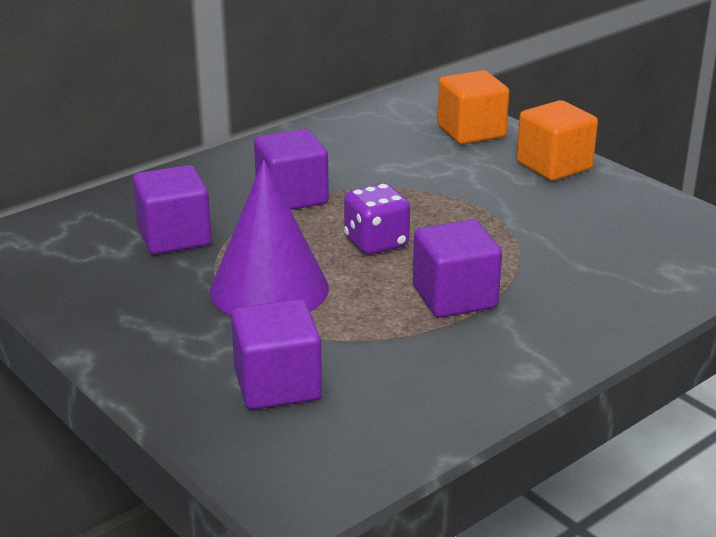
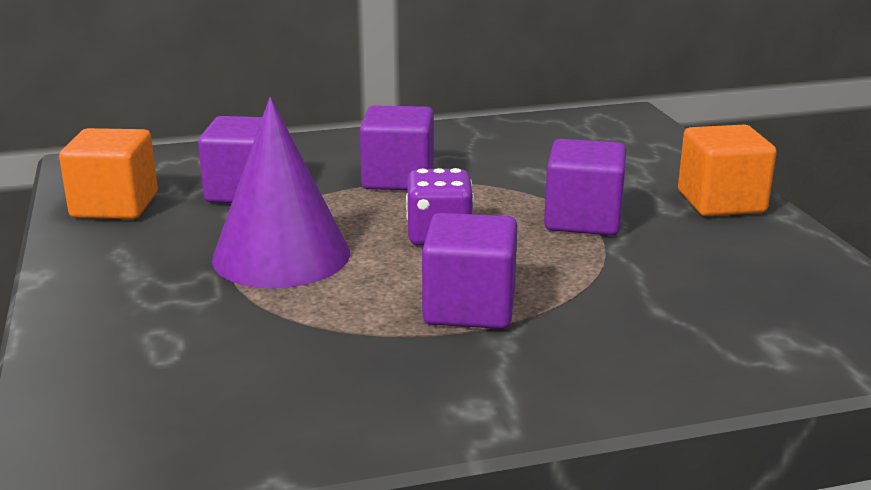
camera: 25 degrees right, 5 degrees down
(277, 385) = (183, 348): purple cube -> purple cube (583, 219)
(471, 131) = (653, 155): orange cube -> orange cube (115, 206)

